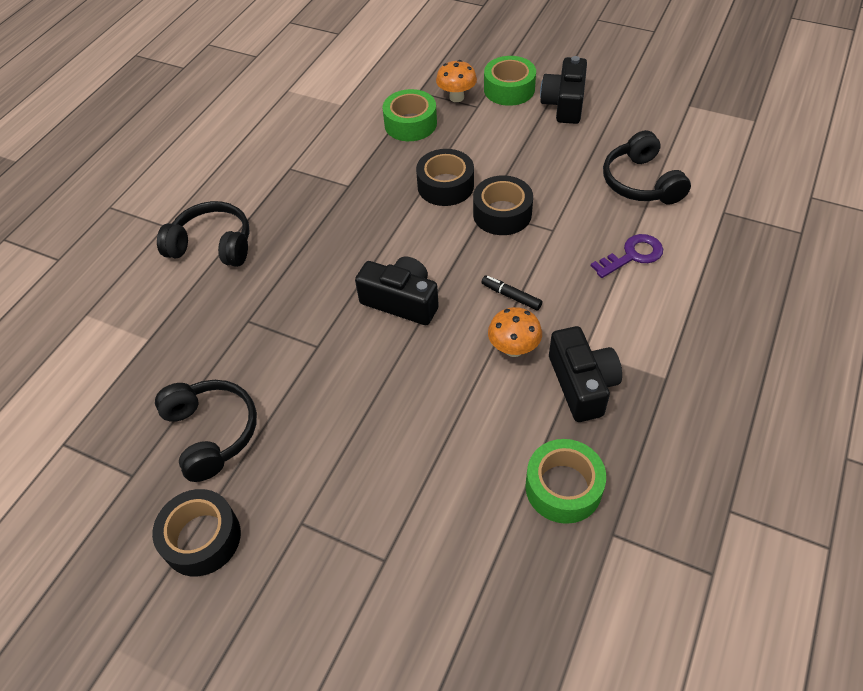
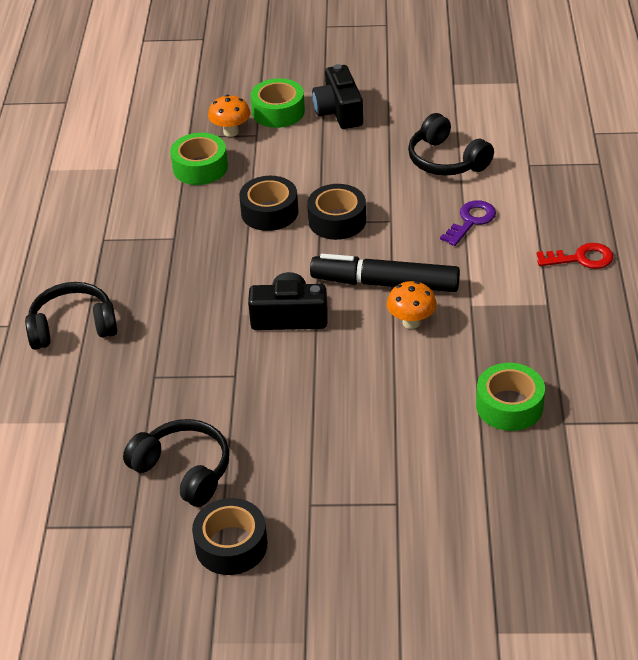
camera: 25 degrees left, 10 degrees down
(511, 296) = (385, 283): black marker -> black marker, size x2.38
(582, 384) = (483, 330): black camera -> none
(729, 336) = (581, 258): none -> red key

